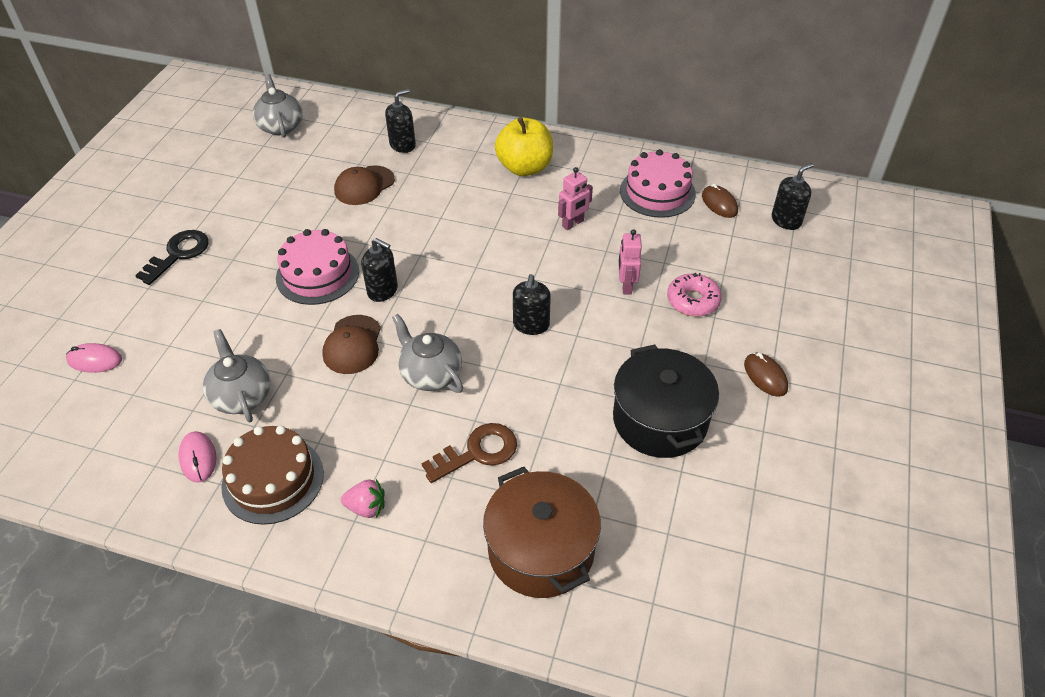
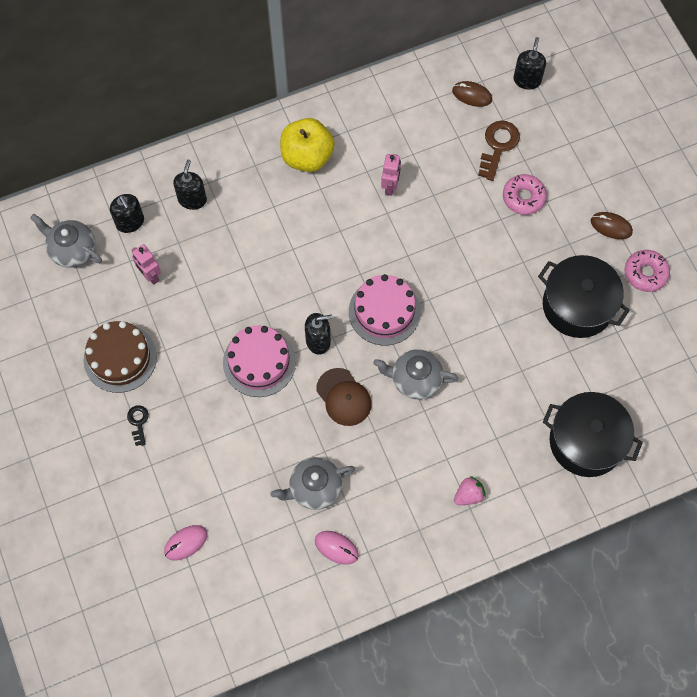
camera: 40 degrees left, 20 degrees up
(178, 254) = (138, 422): black key -> black key, size x0.56
(241, 396) = (314, 488): grey teapot -> grey teapot turned 45 degrees counterclockwise
(273, 479) = (397, 523): brown cake -> brown cake (120, 358)
(364, 186) = (206, 260): brown cap -> none
(477, 452) = (495, 410): brown key -> brown key (498, 146)
(531, 325) = (441, 294): black soap dispenser -> black soap dispenser (130, 222)
(541, 550) = (586, 441): brown pot -> black pot
(626, 286) = (472, 216): pink robot -> pink robot (150, 275)
(657, 192) = (421, 114): pink cake -> pink cake (384, 311)
(766, 439) = (645, 273): none -> pink donut

